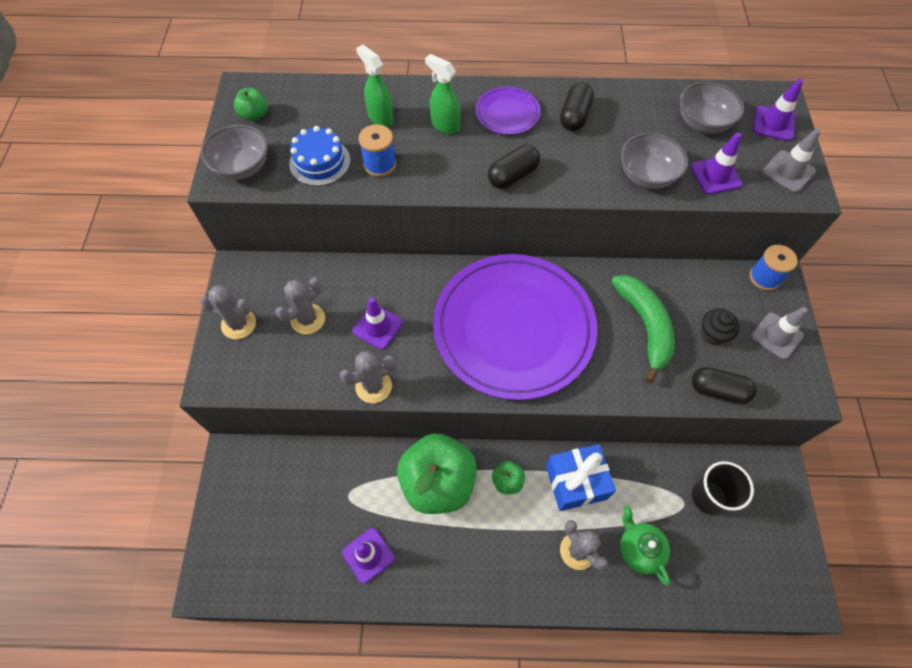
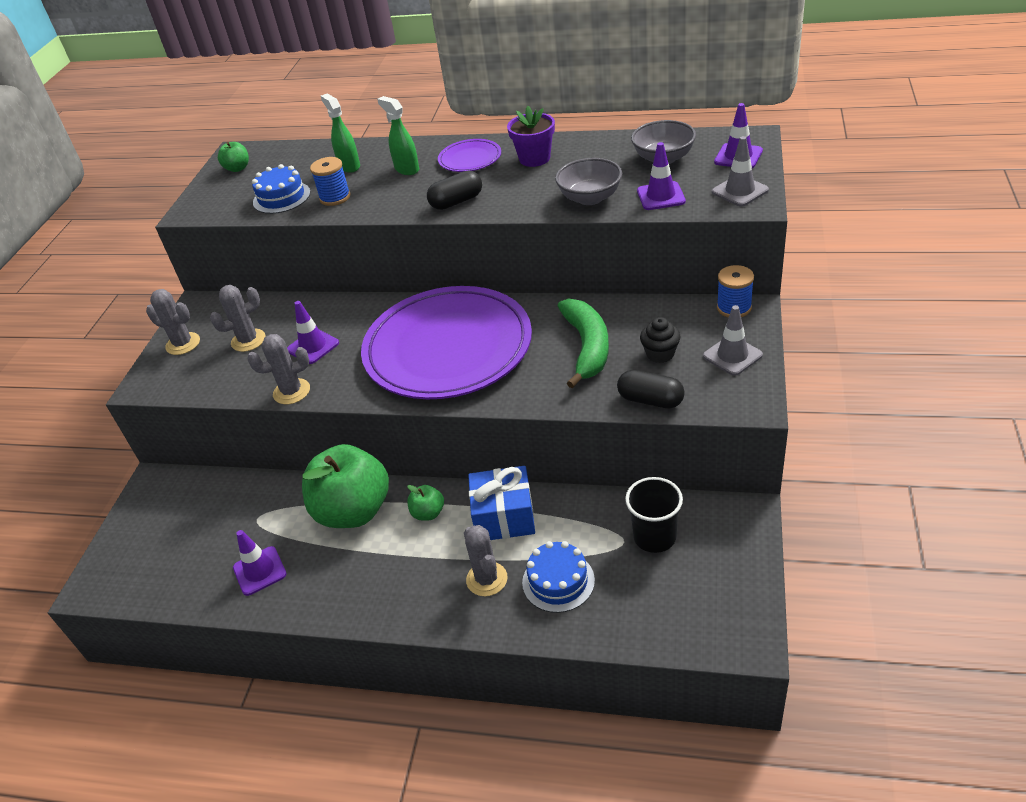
camera: 15 degrees right, 20 degrees down
(242, 167) = (212, 202): grey bowl -> none
(574, 116) = (534, 158): black capsule -> purple flower pot
(639, 549) = (558, 581): green teapot -> blue cake

